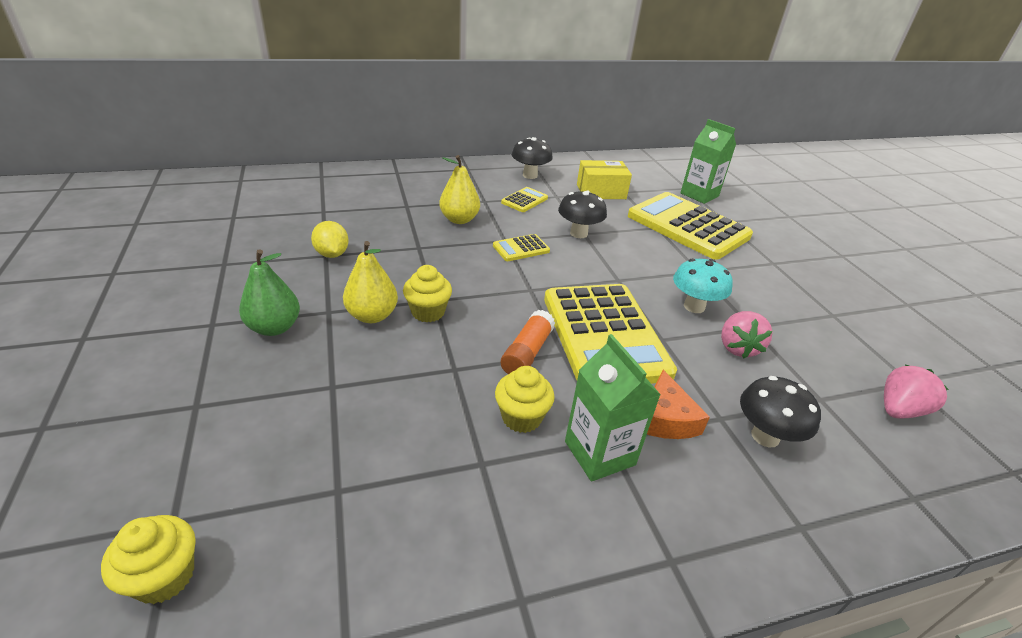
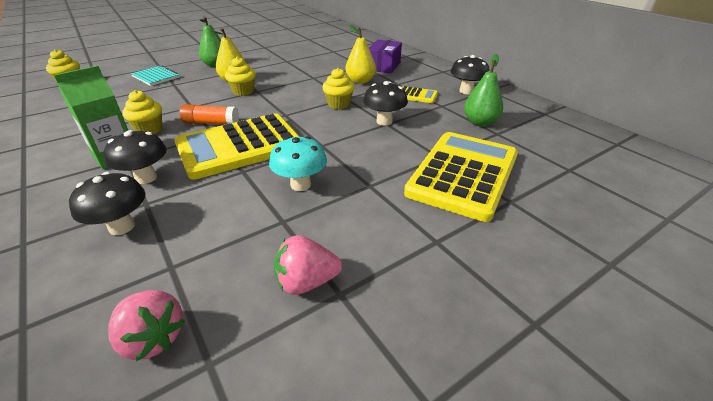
camera: 75 degrees right, 0 degrees up
(266, 410) = (156, 77): none -> turquoise notebook
(332, 254) = (288, 62): yellow lemon -> none
(421, 194) = (383, 66): none -> purple box
(521, 248) = (338, 104): yellow calculator -> yellow cupcake
(601, 191) = (480, 122): yellow box -> green pear
(665, 418) = (146, 178): orange cheese -> black mushroom
(699, 195) = (562, 179): green carton -> none
(737, 347) = (243, 211): pink strawberry -> pink strawberry (306, 282)

